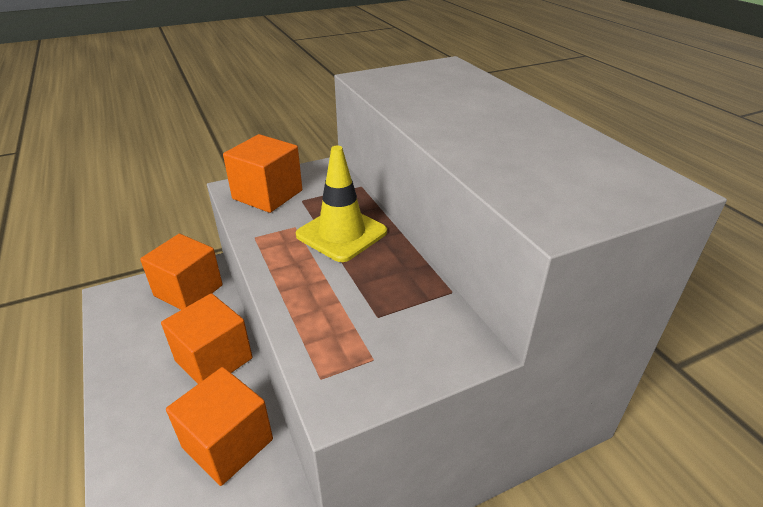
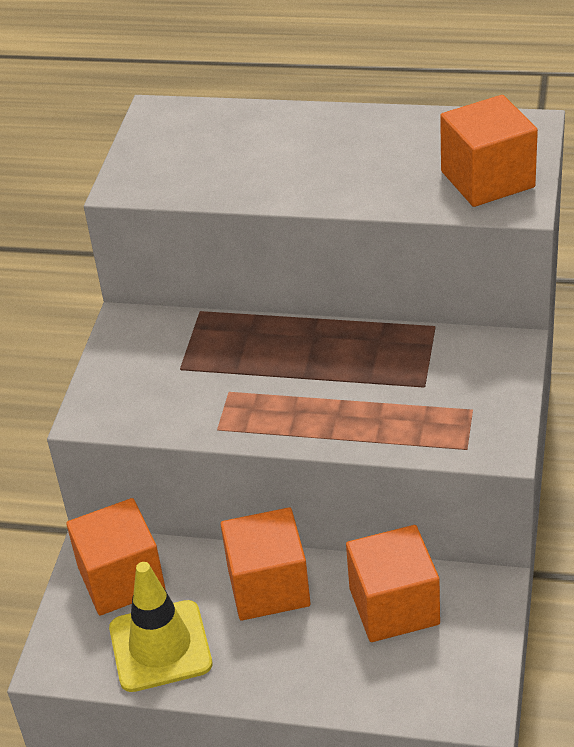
camera: 50 degrees left, 5 degrees up
(267, 194) = (138, 392): orange cube -> orange cube (487, 179)
(341, 233) = (277, 361): yellow traffic cone -> yellow traffic cone (160, 646)

